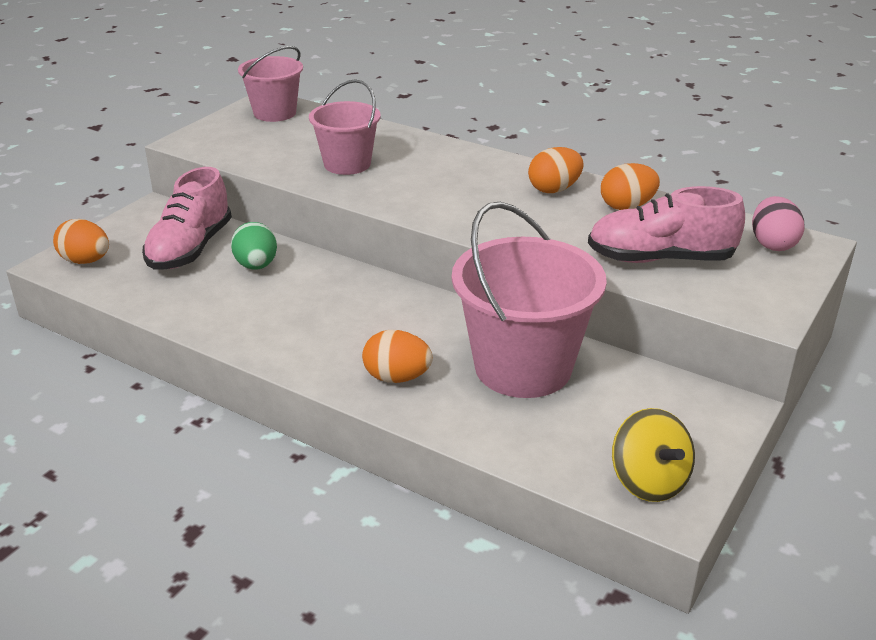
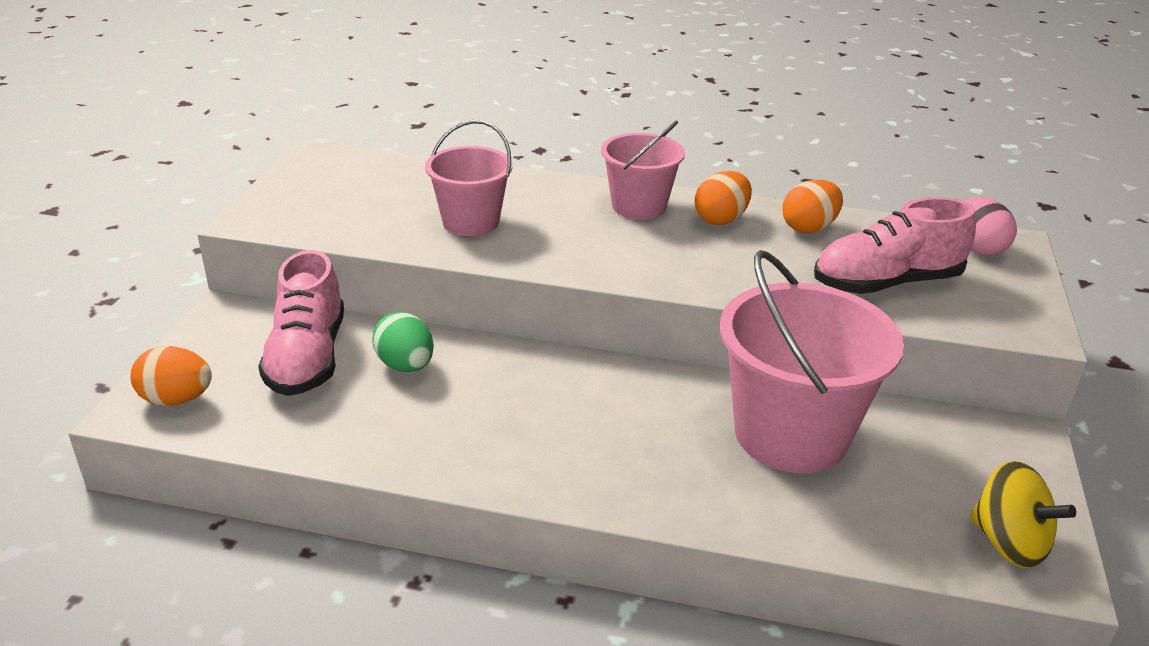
camera: 20 degrees left, 0 degrees up
(275, 113) = (338, 169): pink bucket -> pink bucket (639, 206)
(397, 377) = (664, 477): orange egg -> none

